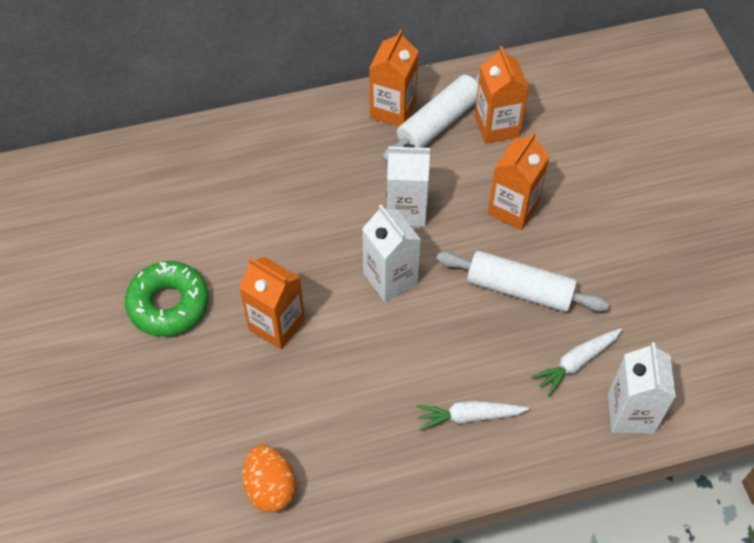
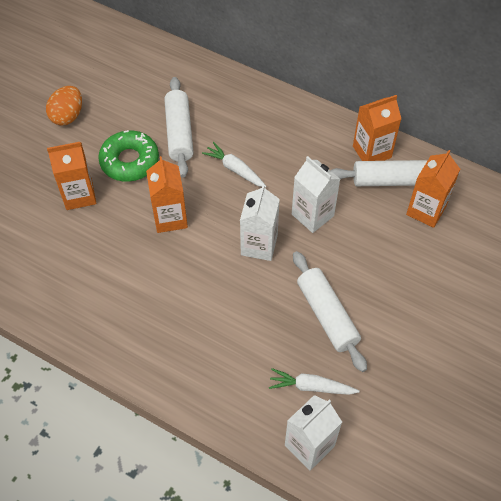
camera: 45 degrees right, 0 degrees up
(187, 235) = (179, 133): none -> white rolling pin
(270, 487) = (71, 298): orange egg -> orange egg (67, 116)
(469, 416) = (213, 358): white carrot -> white carrot (235, 169)
(513, 208) = (378, 266): orange carton -> orange carton (79, 195)

